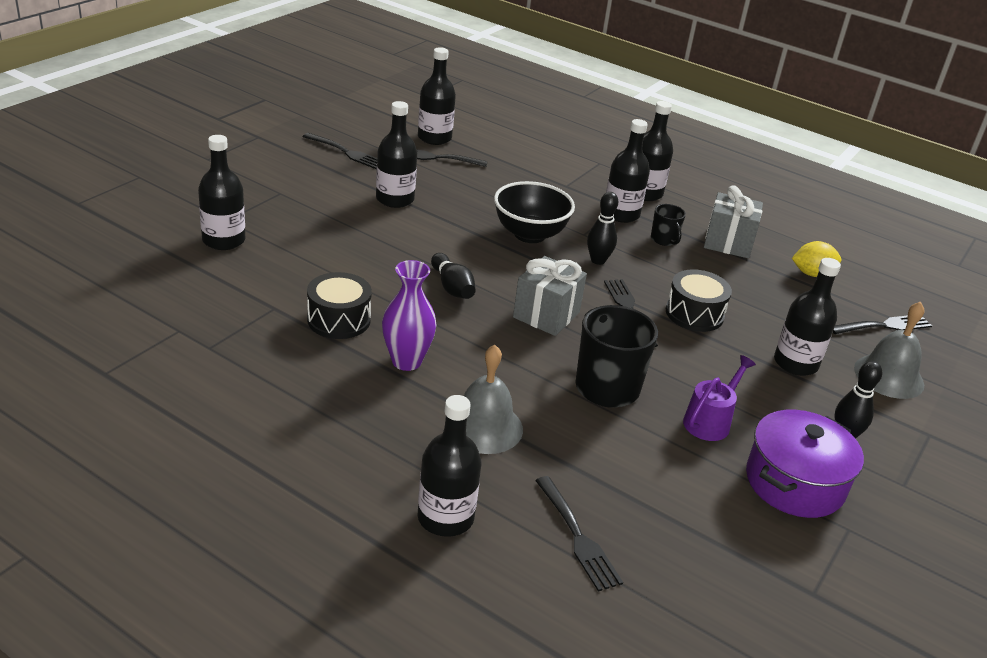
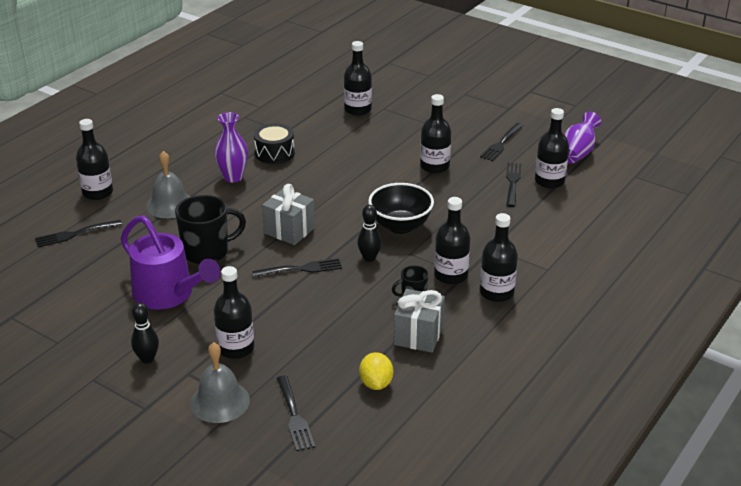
camera: 95 degrees right, 0 degrees up
(375, 115) = (577, 153): none -> purple vase
(452, 287) = (318, 192): black bowling pin -> none
(694, 314) = (299, 301): black drum -> none
(710, 421) = (169, 294): purple watering can -> purple watering can, size x1.82
(794, 482) = (103, 325): purple pot -> none

